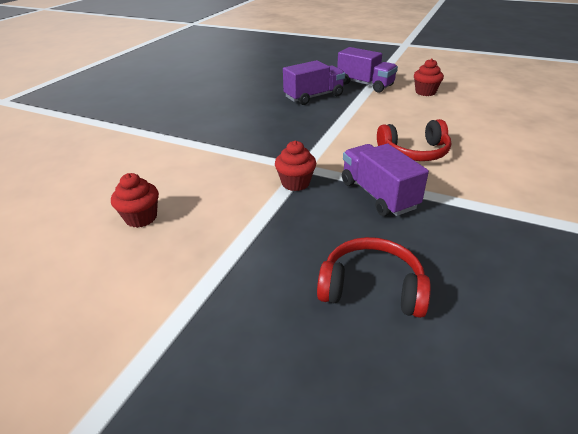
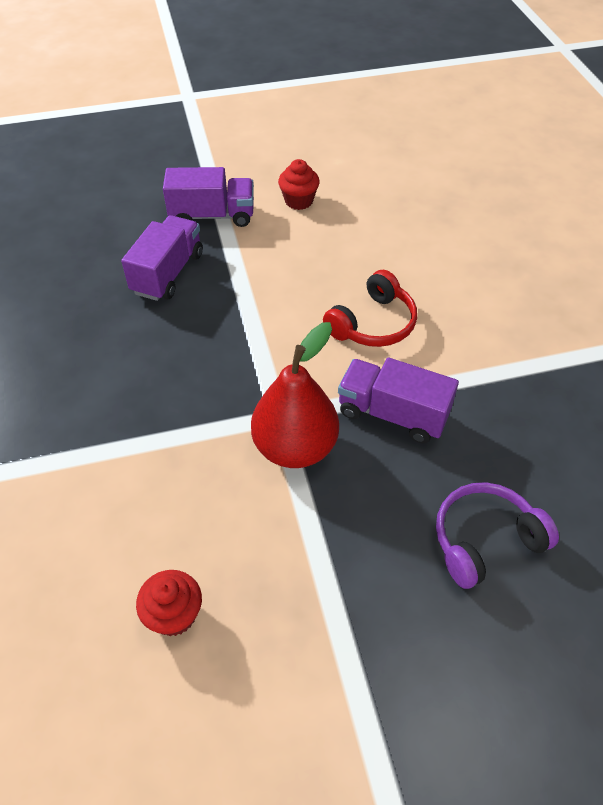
camera: 40 degrees left, 15 degrees up
(295, 183) = (295, 447): red cupcake -> red pear
(371, 288) = (485, 540): red headphones -> purple headphones

